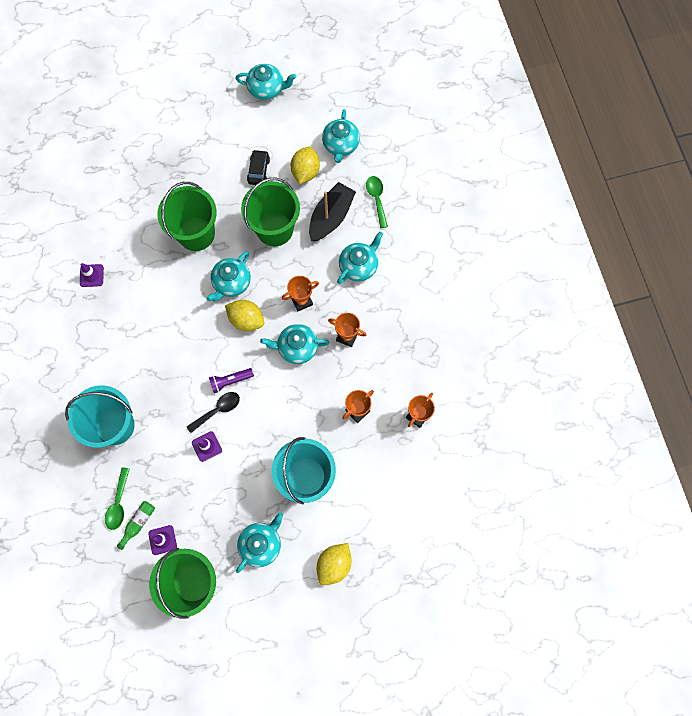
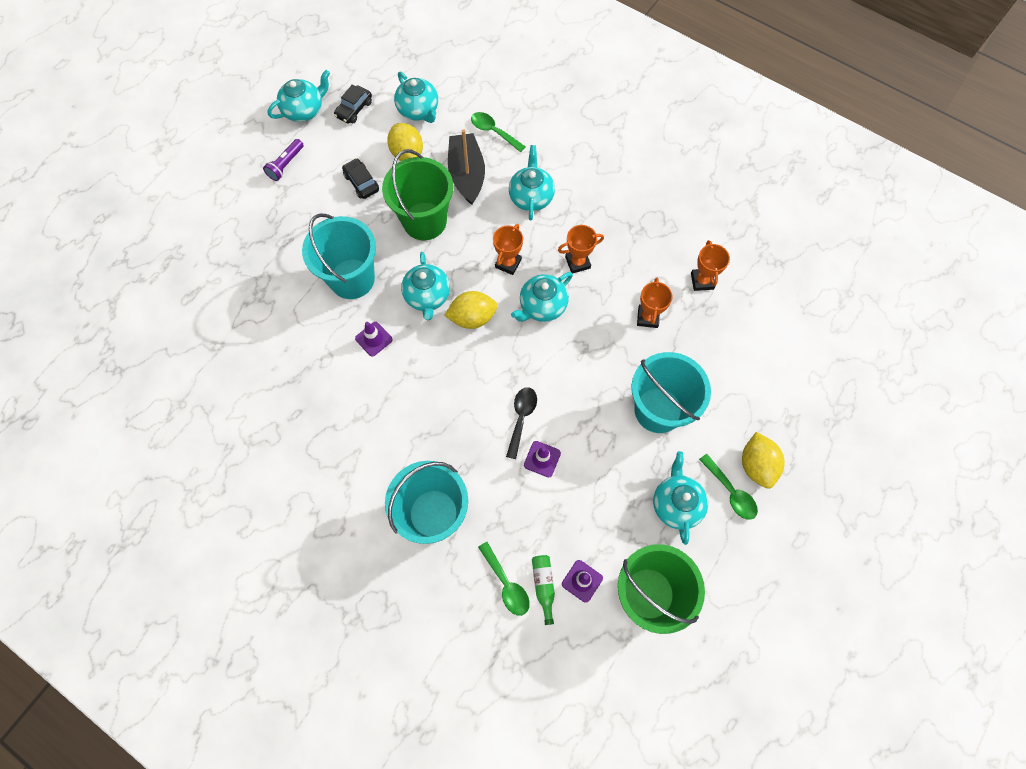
camera: 40 degrees left, 5 degrees down
(91, 275) = (279, 393): purple traffic cone -> purple traffic cone (374, 339)
(196, 234) = (352, 279): green bucket -> turquoise bucket
(230, 381) = (509, 382): purple flashlight -> purple flashlight (286, 164)
(299, 112) = (354, 109): none -> black car
(301, 566) = (730, 492): none -> green spoon

